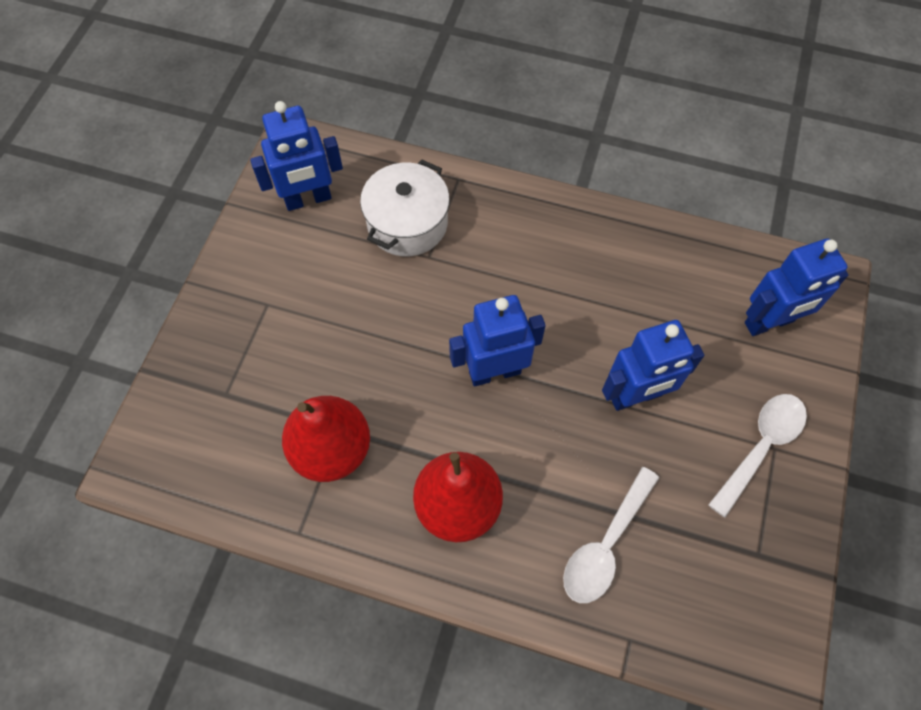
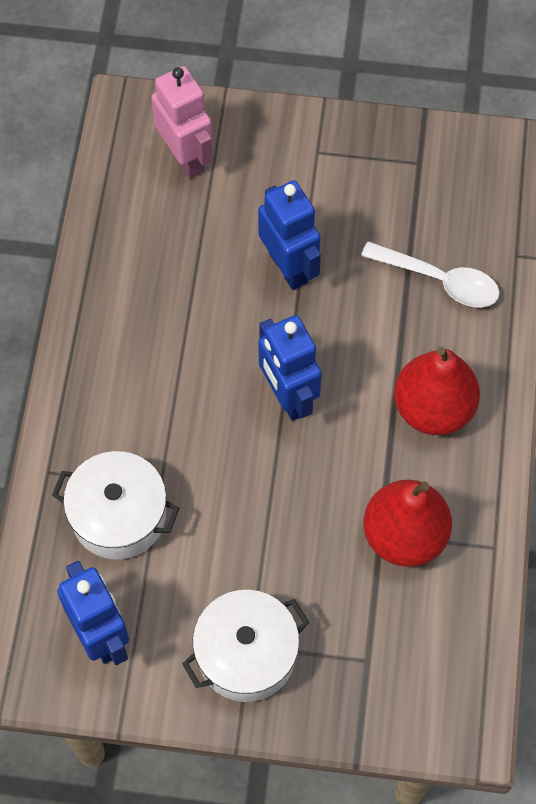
camera: 100 degrees left, 0 degrees up
(260, 300) = (246, 654): none -> white pot
(760, 447) = (318, 163): white spoon -> none
(769, 322) = (186, 157): blue robot -> pink robot

